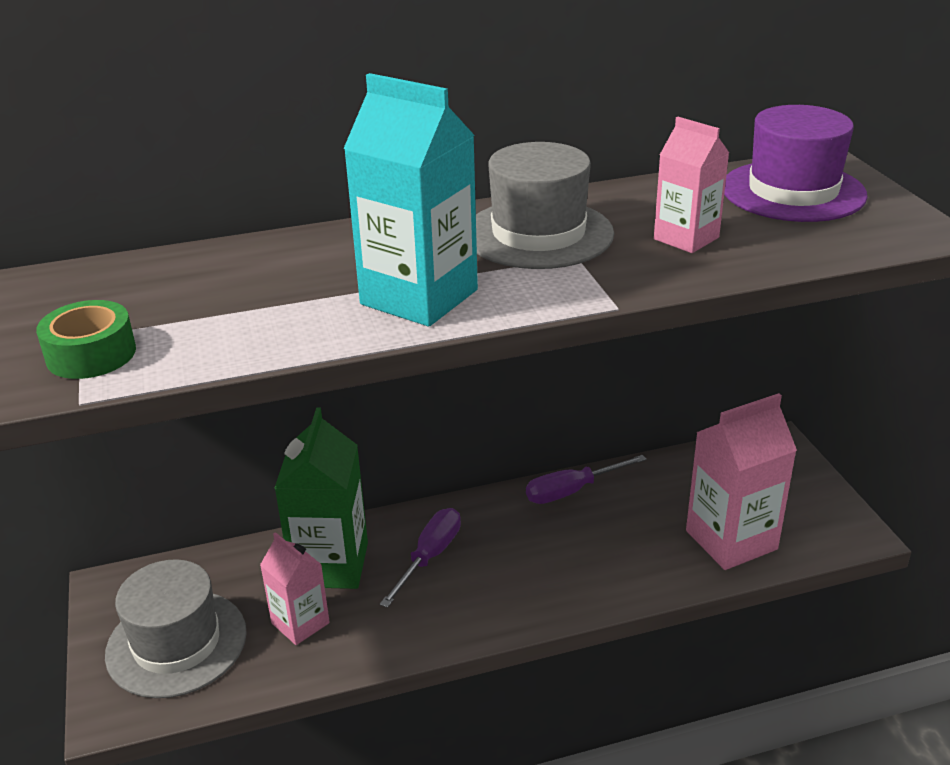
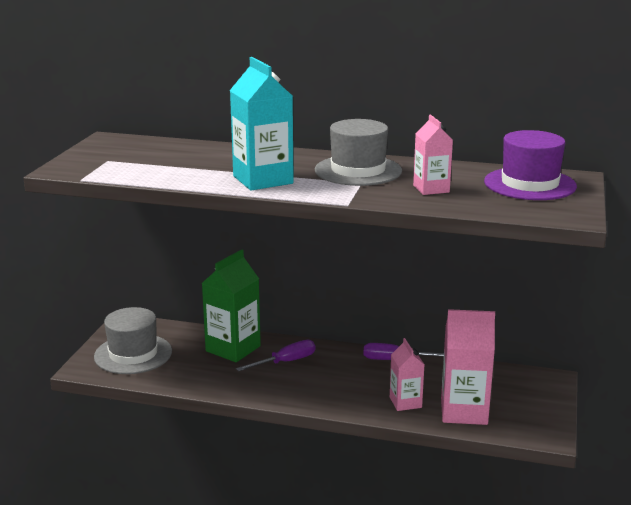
camera: 30 degrees right, 10 degrees down
(91, 354) = (104, 166): green tape -> none
(300, 623) = (195, 366): pink carton -> pink carton (405, 402)

